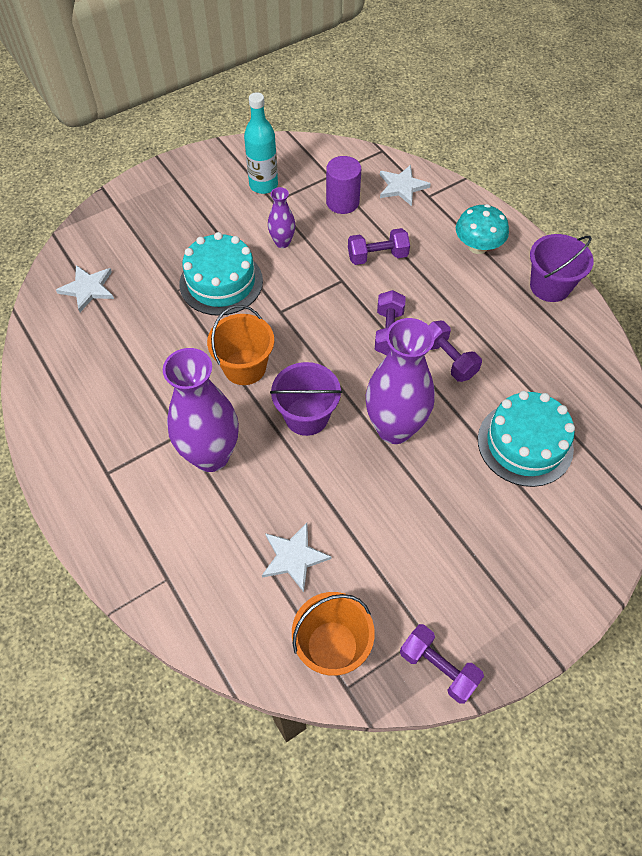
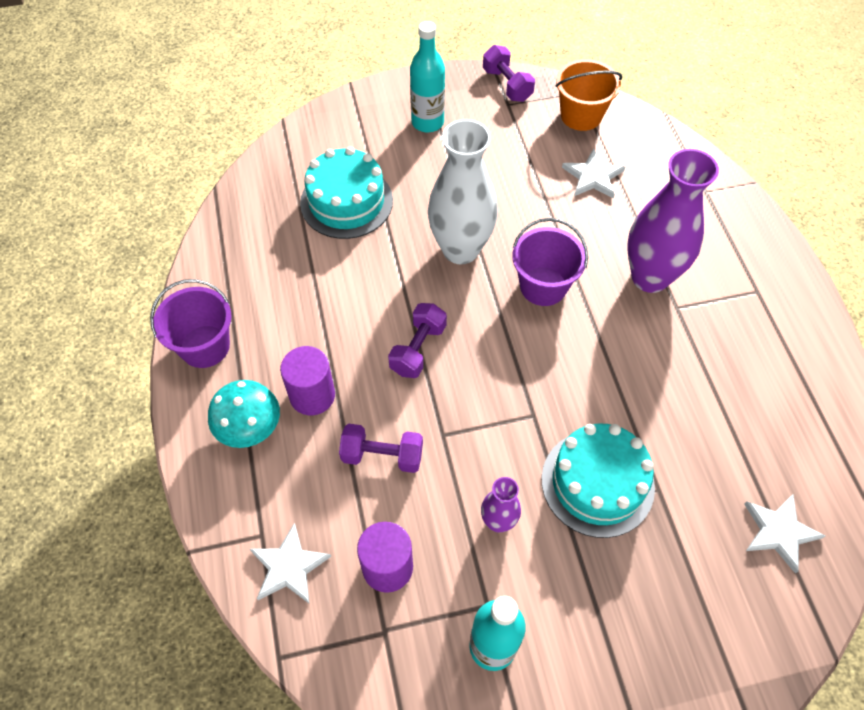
camera: 160 degrees left, 0 degrees up
(244, 367) = (594, 358): orange bucket -> none
(394, 428) = (460, 249): purple vase -> white vase
(448, 278) = (312, 395): none -> purple cylinder
(448, 359) = (370, 299): purple dumbbell -> none
(501, 572) = (427, 122): none -> turquoise bottle

